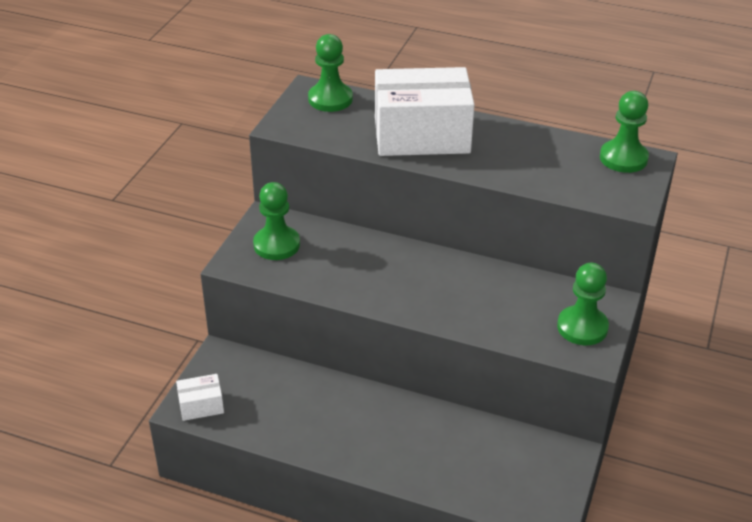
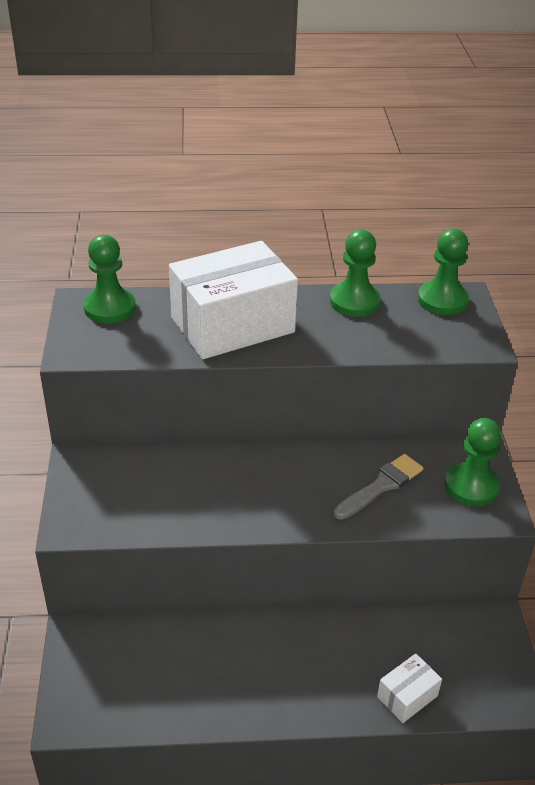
camera: 25 degrees left, 0 degrees up
(201, 405) = (85, 708): white box -> white box (407, 696)
(276, 245) = (107, 489): green pawn -> green pawn (354, 301)
(501, 304) = (381, 486): none -> grey brush

